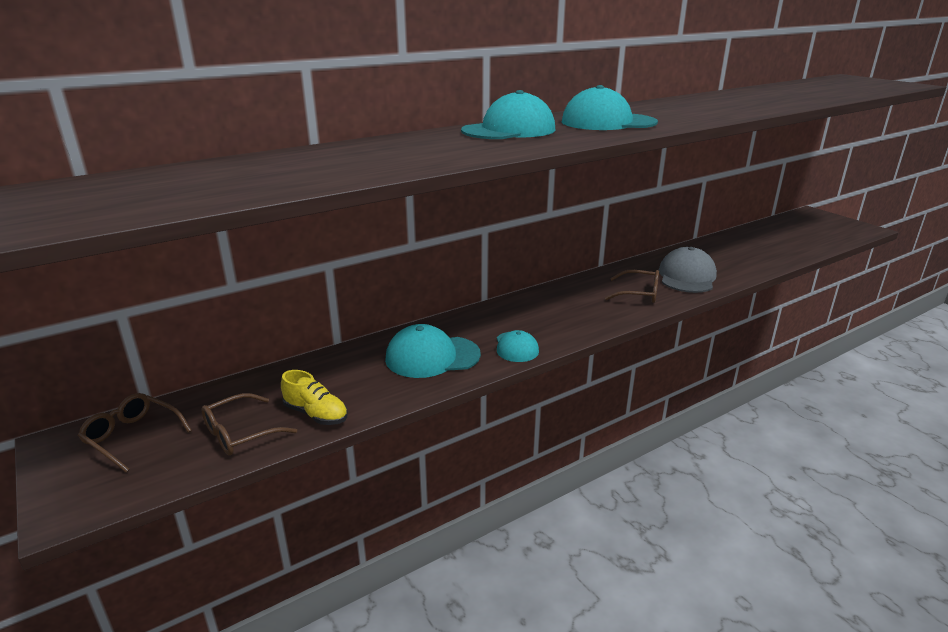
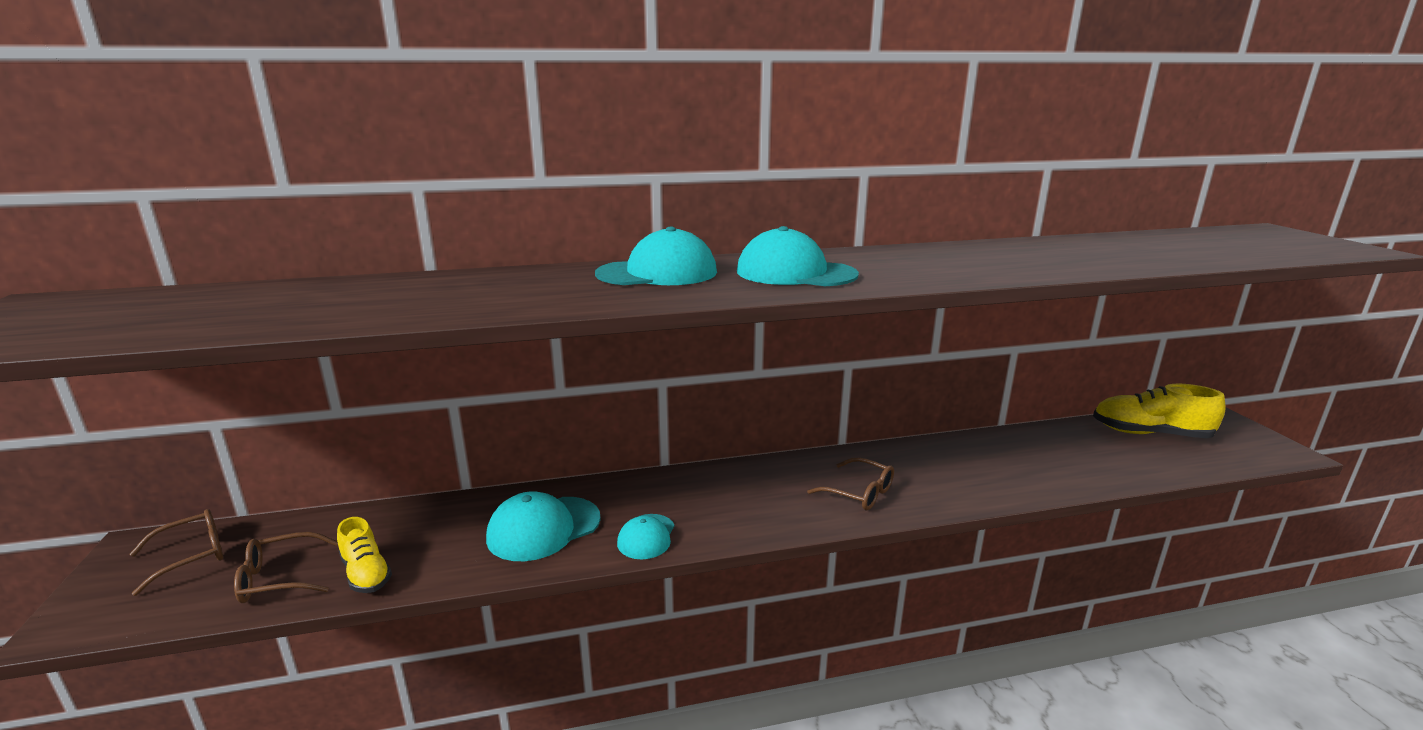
camera: 20 degrees right, 5 degrees down
(132, 437) = (191, 556): brown glasses -> brown glasses turned 90 degrees clockwise
(432, 357) = (543, 528): turquoise cap -> turquoise cap turned 45 degrees counterclockwise
(687, 276) = (945, 480): grey cap -> none
(787, 230) = (1150, 433): none -> yellow shoe

